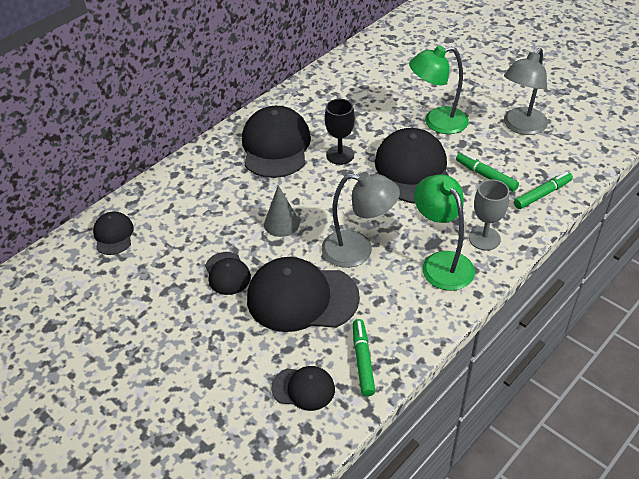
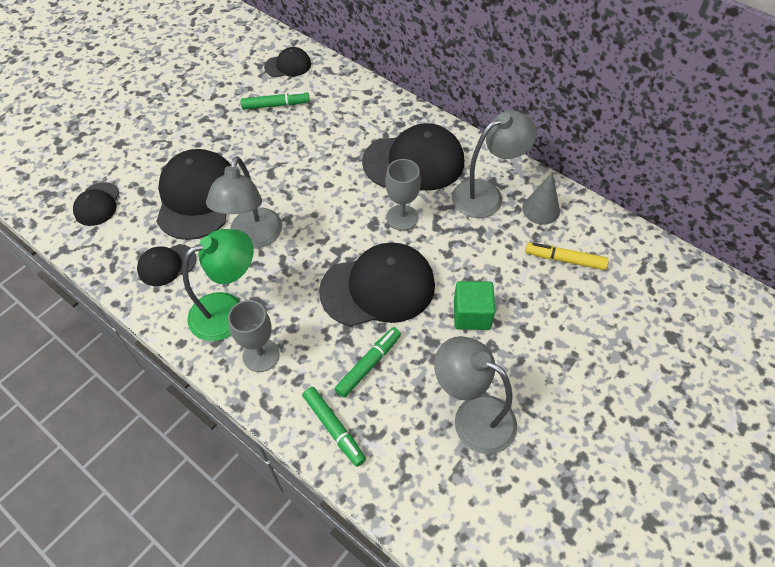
camera: 85 degrees right, 10 degrees up
(227, 273) = (234, 143): black cap -> black cap (166, 265)
(281, 223) = (295, 175): grey cone -> grey cone (541, 209)
(319, 108) = (486, 194): none -> grey lamp
(340, 155) = (402, 217): black goblet -> grey goblet
(363, 360) = (116, 245): green marker -> green marker (276, 105)
(386, 75) = (565, 259): none -> yellow marker
(437, 122) = (471, 315): green lamp -> green cube

